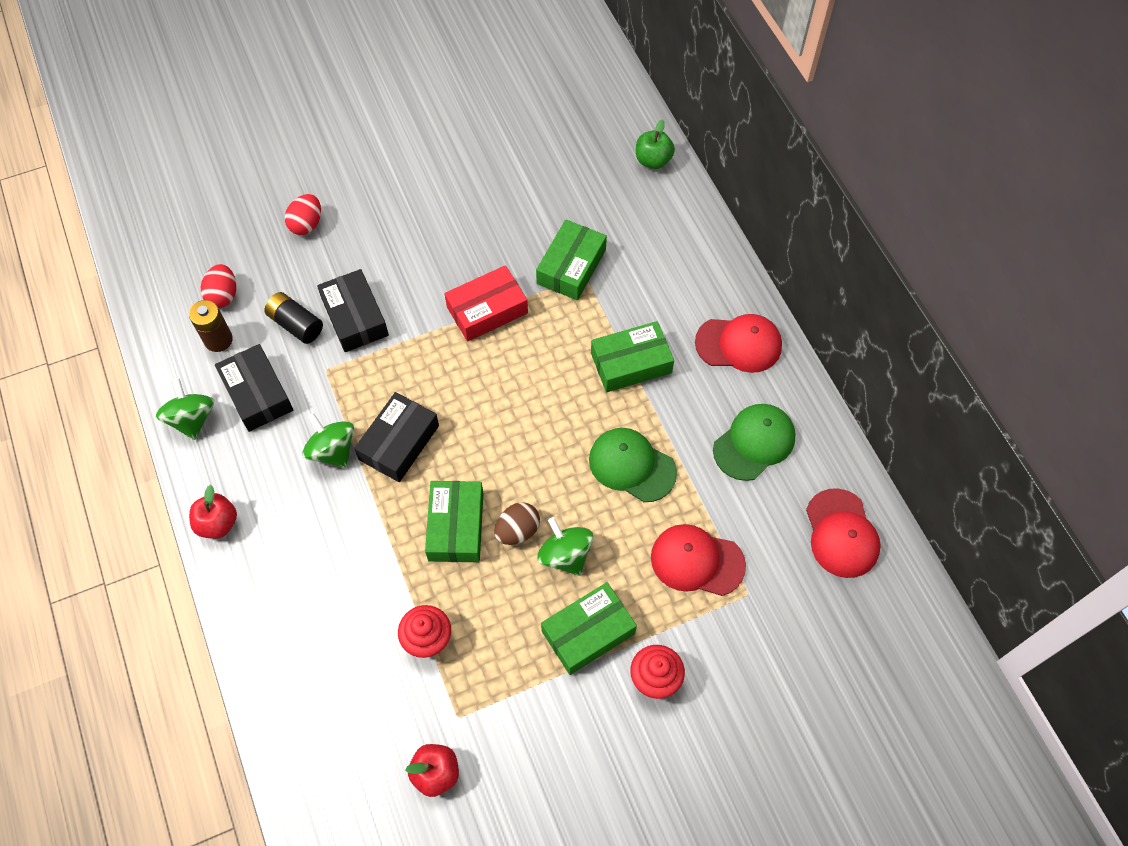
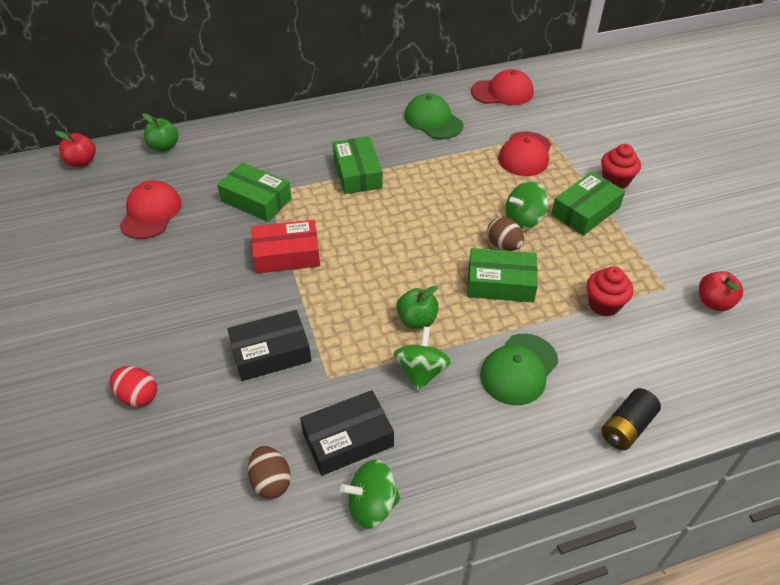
camera: 85 degrees left, 15 degrees down
(218, 340) = (271, 481): brown battery -> brown egg
(218, 523) = (500, 472): red apple -> red apple (82, 162)
(223, 295) = (210, 478): red egg -> none
(296, 324) = (268, 404): black battery -> black battery (627, 427)
(332, 450) = (421, 371): green spinning top -> green spinning top turned 135 degrees clockwise
(399, 442) = (417, 320): black box -> green apple
(487, 310) = (287, 254): red box -> red box turned 75 degrees counterclockwise
(588, 632) = (585, 211): green box -> green box turned 75 degrees clockwise
(632, 465) = (448, 179): green cap -> green cap (518, 369)
(739, 344) = (351, 119): red cap -> red cap (151, 213)

